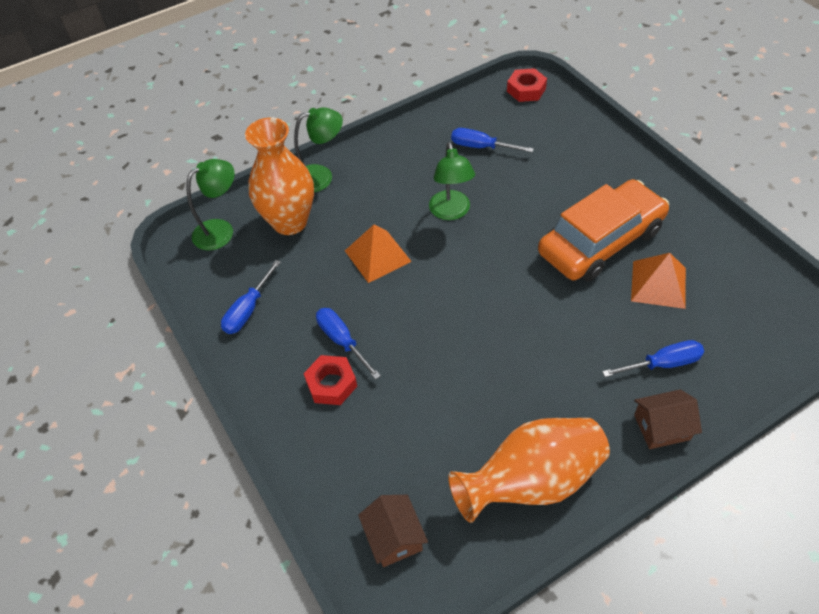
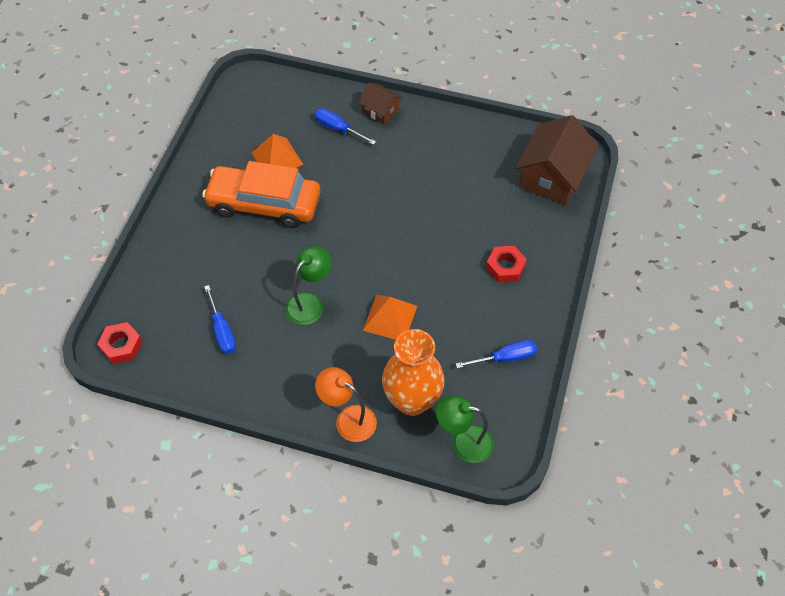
camera: 135 degrees left, 5 degrees up
(321, 176) = (348, 419): green lamp -> orange lamp
(342, 340) = (473, 285): blue screwdriver -> none
(394, 537) = (552, 176): brown house -> brown house, size x1.90
(532, 481) = (465, 143): orange vase -> none

